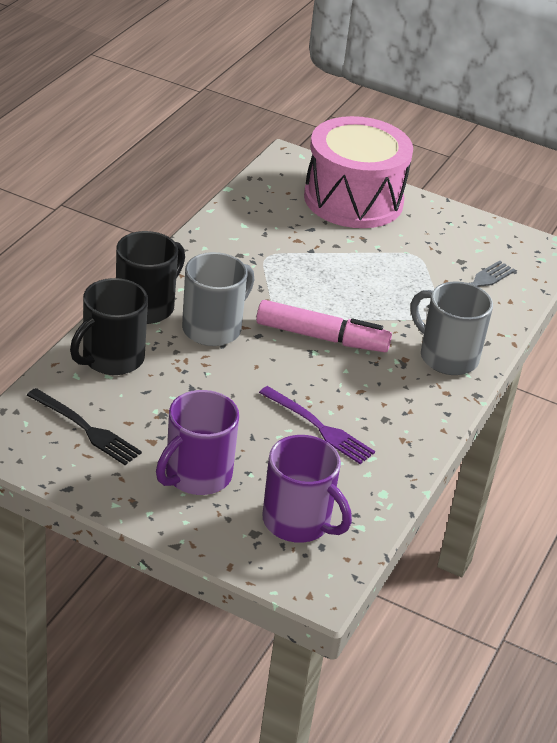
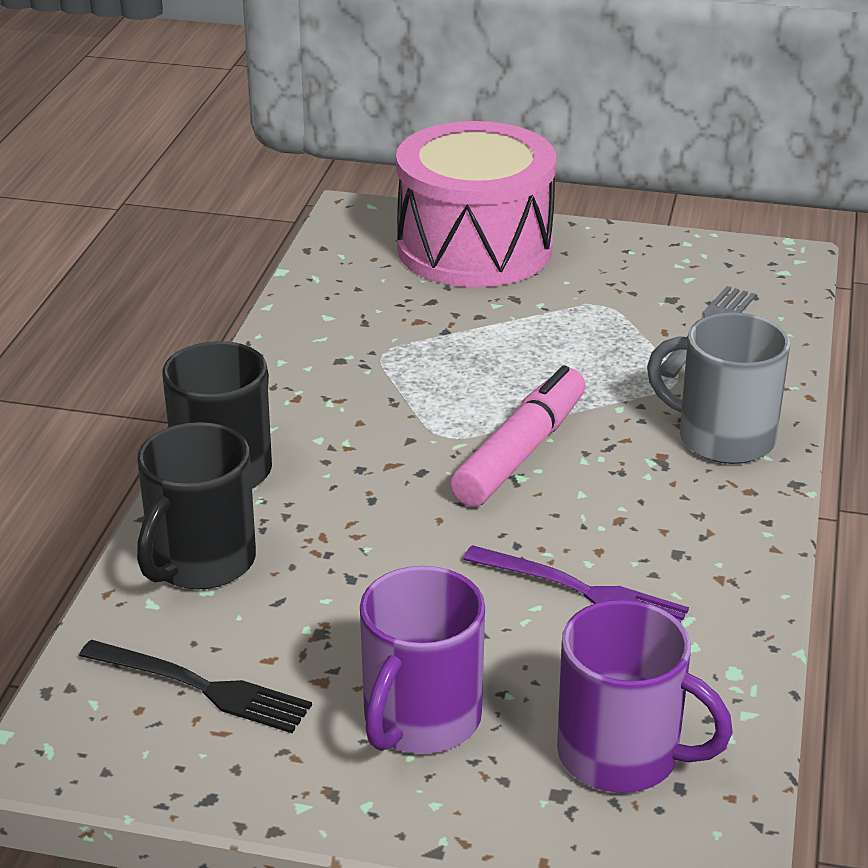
camera: 10 degrees left, 5 degrees down
(213, 328) = (346, 477): grey mug -> none
(321, 337) = (520, 452): pink marker -> pink marker turned 60 degrees counterclockwise

